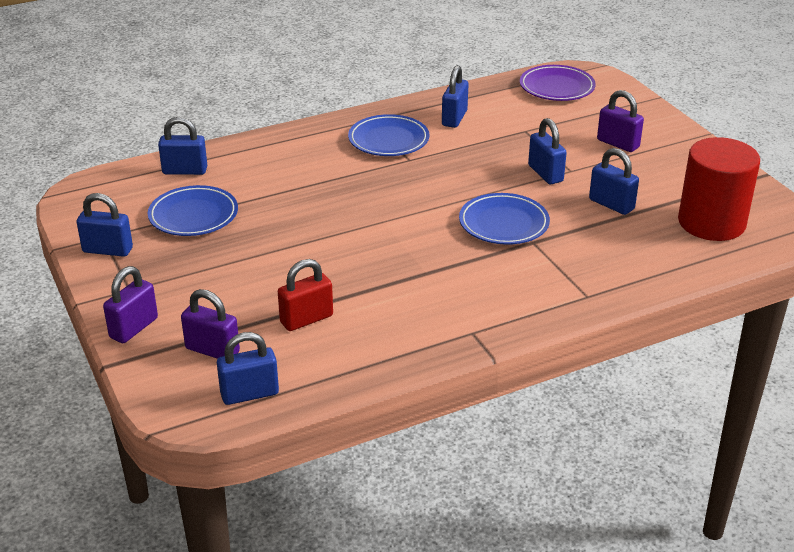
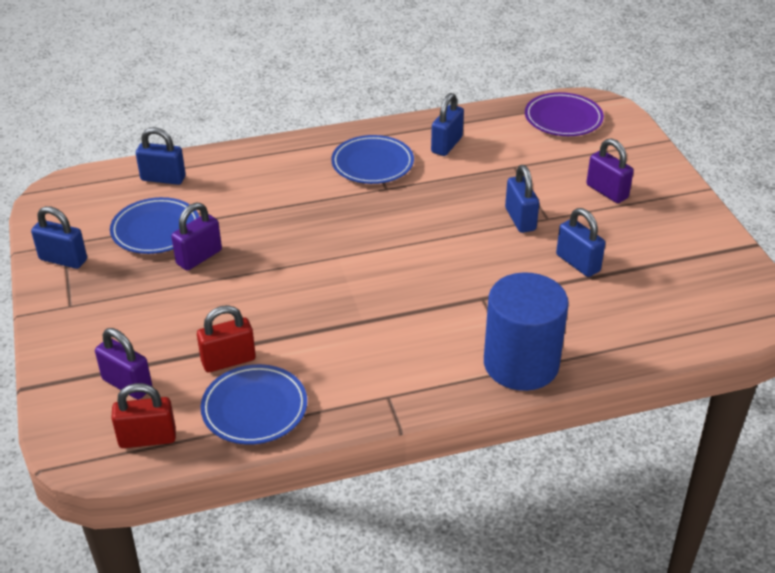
camera: 10 degrees right, 5 degrees up
(134, 328) = (61, 350): purple padlock -> purple padlock (199, 257)
(249, 394) = (147, 438): blue padlock -> red padlock
(503, 224) = (459, 273): blue plate -> blue plate (254, 408)
(587, 292) = (521, 364): none -> blue cylinder
(711, 223) = (677, 296): red cylinder -> none

